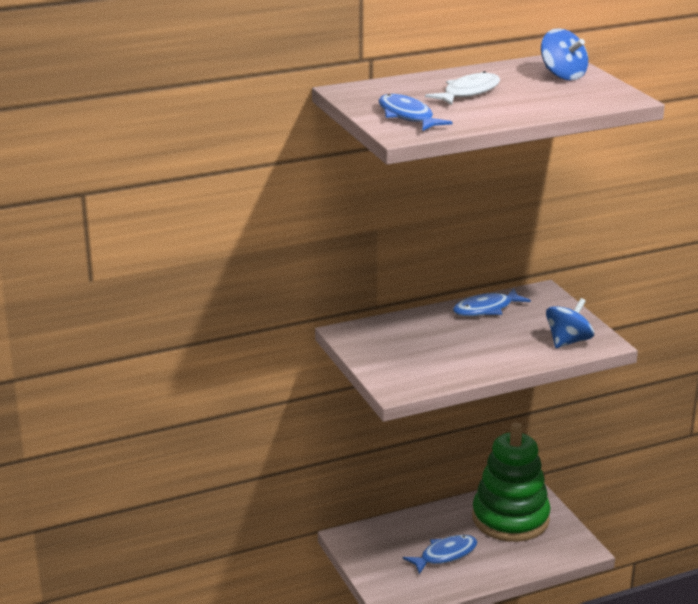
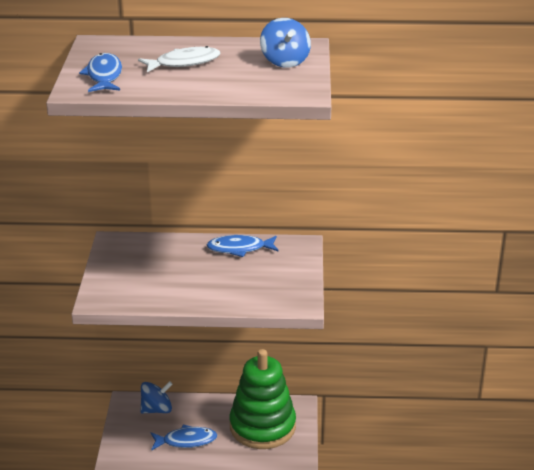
camera: 25 degrees right, 5 degrees up
(568, 341) = (273, 295): blue spinning top -> blue spinning top (157, 409)

